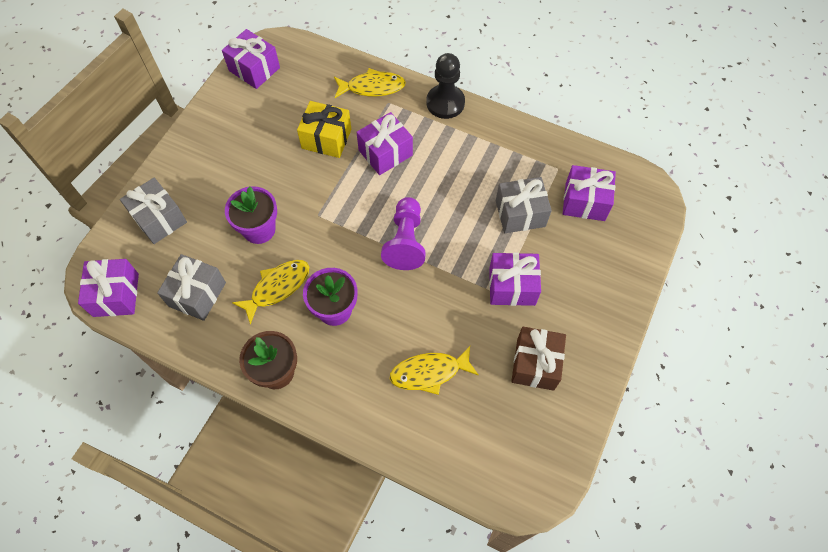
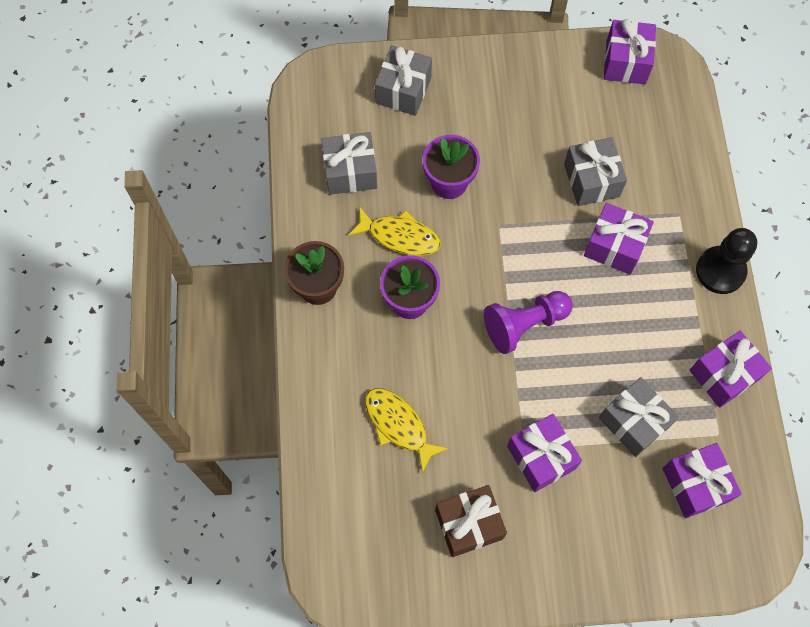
camera: 60 degrees right, 5 degrees up
(116, 295) = (308, 106): purple gift -> purple gift (723, 375)
(326, 139) = (591, 180): yellow gift -> grey gift
(372, 87) = (686, 186): yellow fish -> none

